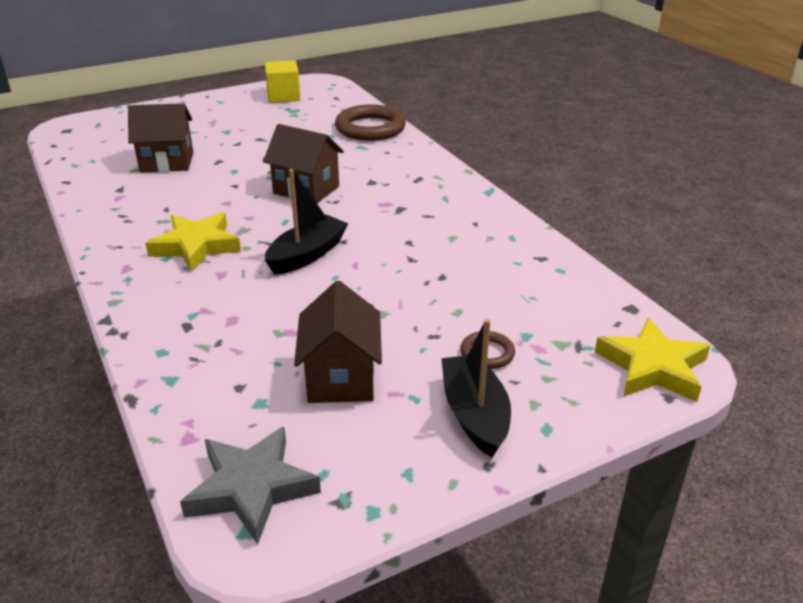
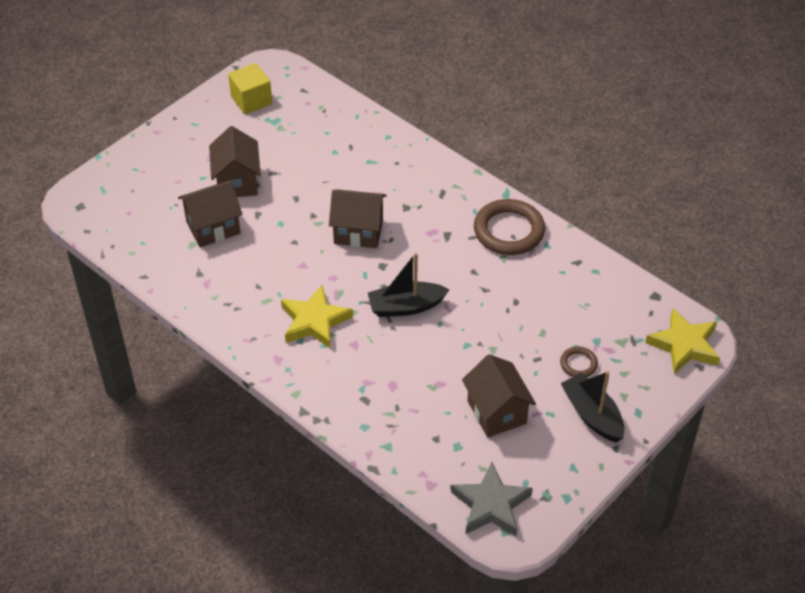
camera: 20 degrees left, 15 degrees up
(221, 139) = (237, 182): none -> brown house
(307, 255) = (406, 306): black boat -> black boat turned 120 degrees counterclockwise
(370, 128) = (363, 131): brown ring -> brown ring (509, 231)

